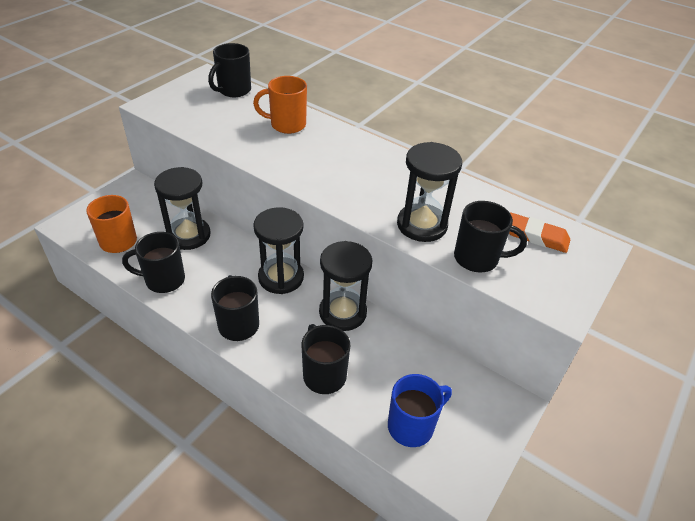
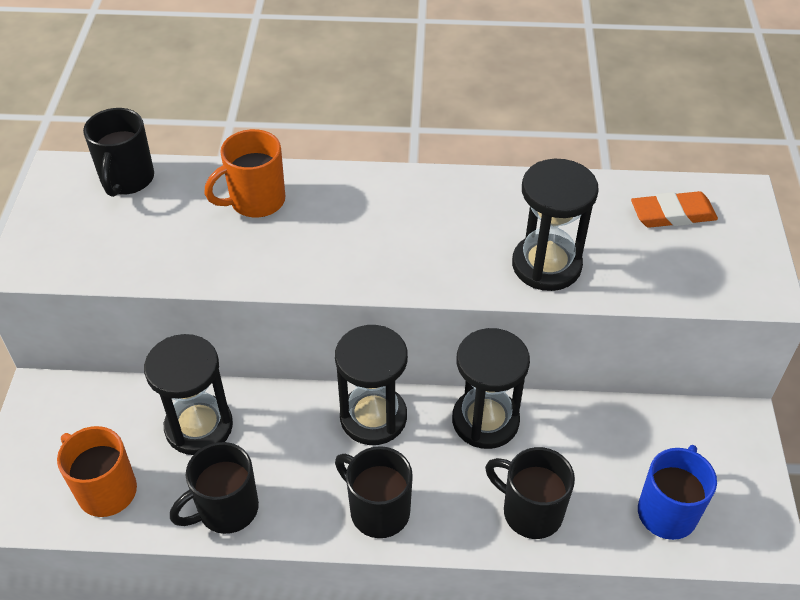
camera: 30 degrees left, 5 degrees up
(477, 258) = (639, 277): black mug -> none

